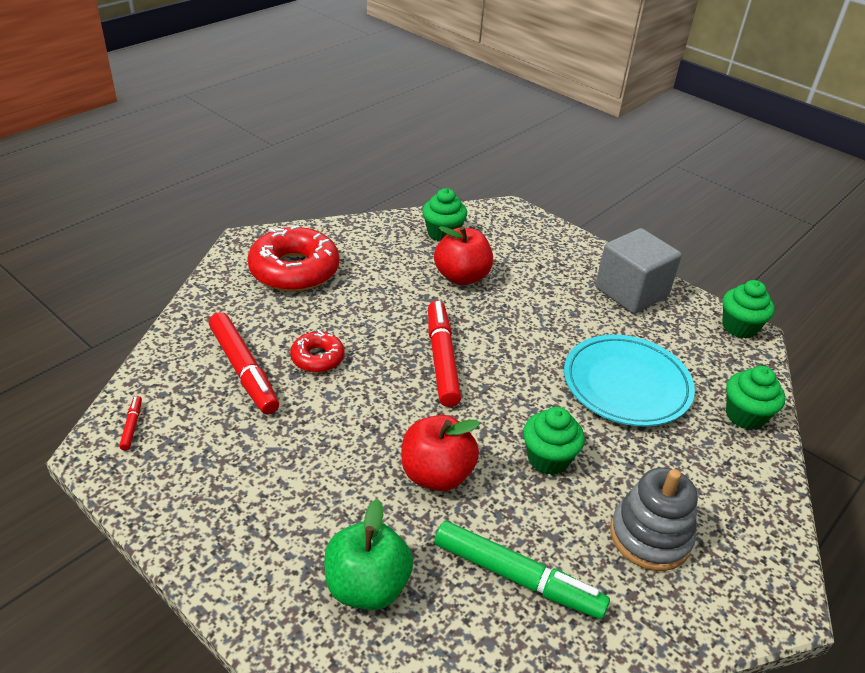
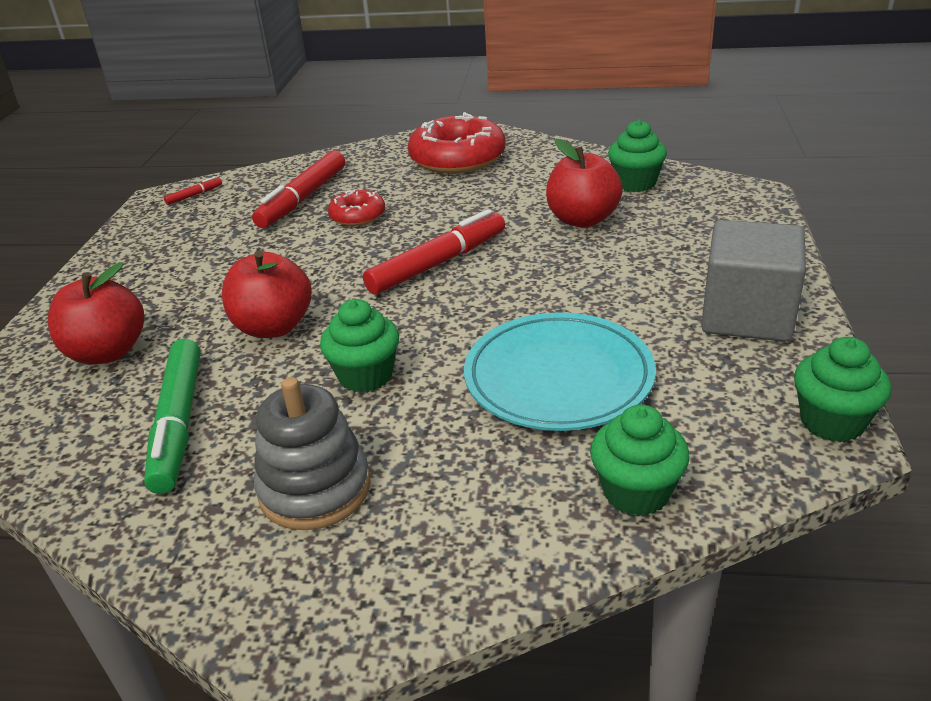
camera: 60 degrees right, 5 degrees down
(367, 586) = (108, 352): green apple -> red apple

